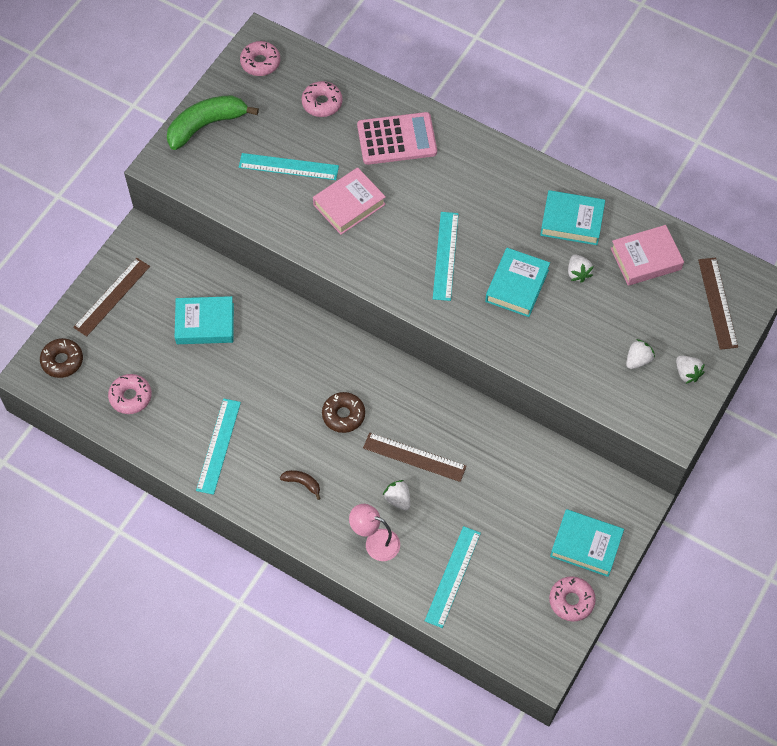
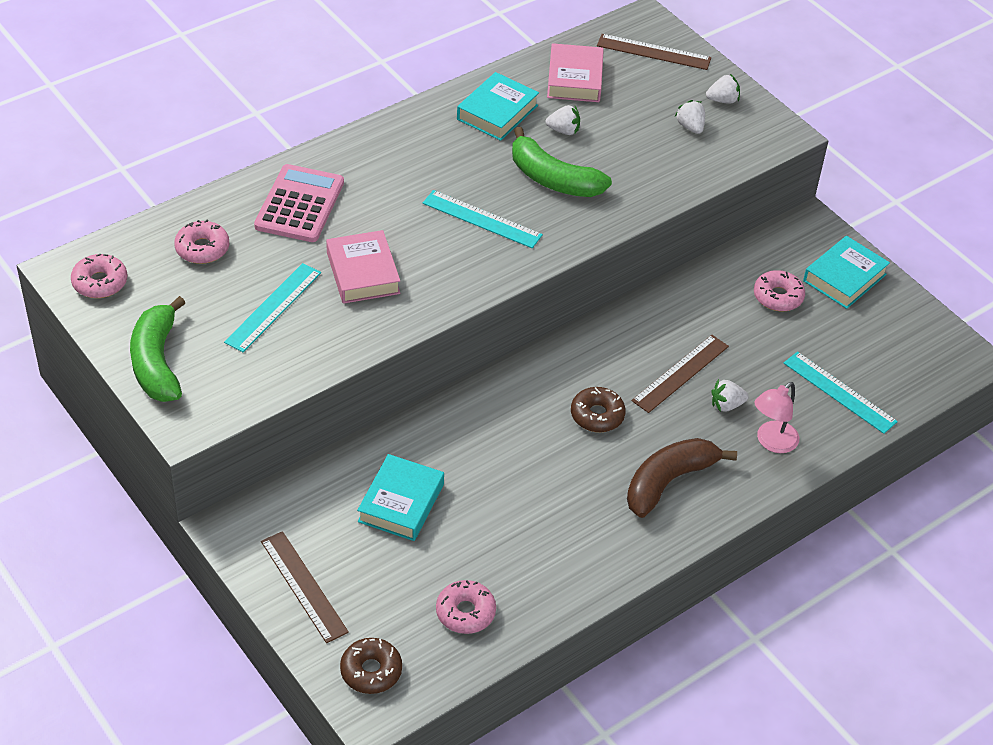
camera: 70 degrees left, 15 degrees down
(218, 446) = (580, 545): turquoise ruler -> none
(302, 483) = (668, 482): brown banana -> brown banana, size x2.22
(517, 285) = (553, 179): turquoise book -> green banana
(571, 601) = (903, 311): pink donut -> pink donut (778, 297)

